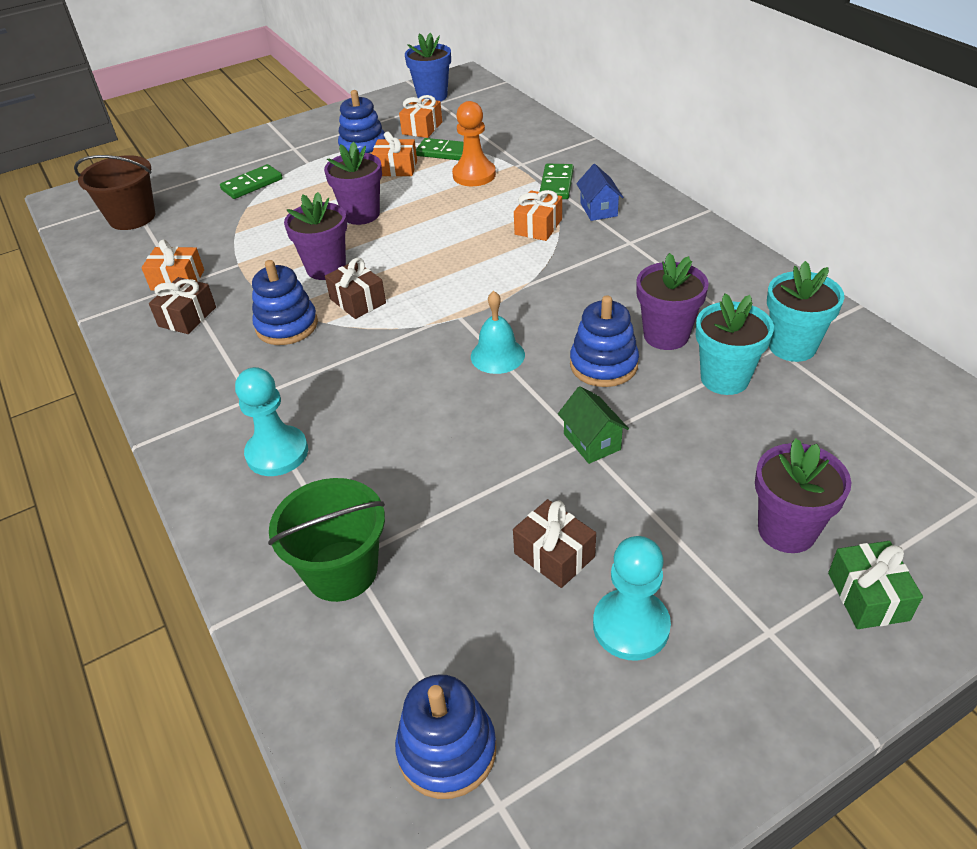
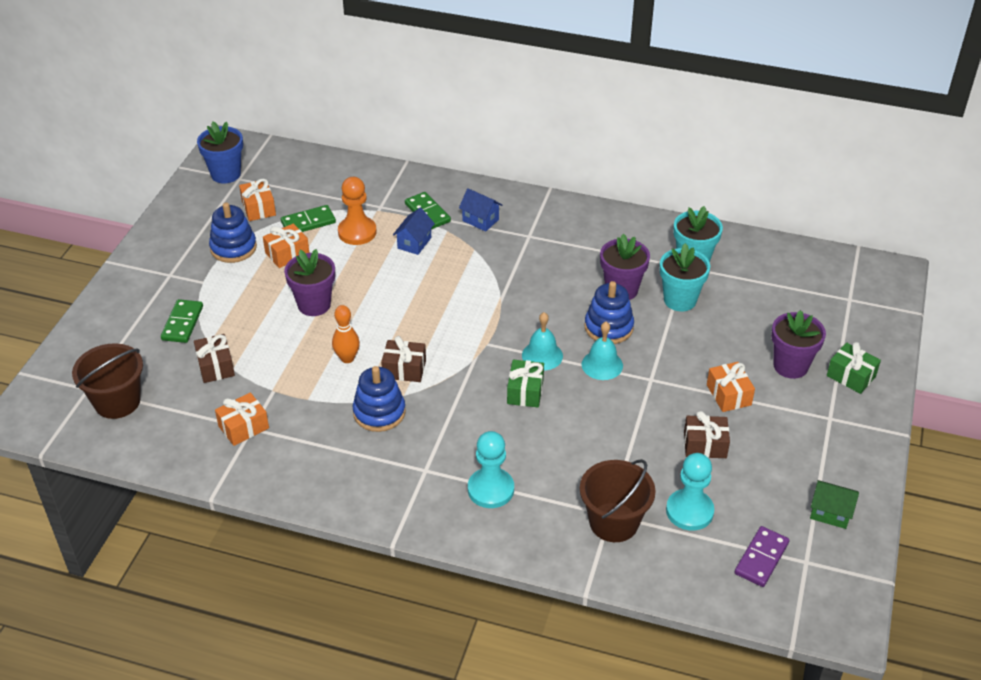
camera: 45 degrees left, 0 degrees up
(187, 317) = (295, 447): brown gift -> brown gift (216, 366)
(326, 268) = (347, 358): purple flower pot -> orange bowling pin
(341, 571) = (613, 522): green bucket -> brown bucket
(435, 380) = (525, 391): none -> green gift
(447, 750) = (761, 558): blue stacking toy -> purple domino
(511, 203) = (414, 243): none -> blue house
(538, 227) = (456, 253): orange gift -> orange gift (728, 395)
(547, 398) = (602, 365): none -> turquoise bell
(592, 442) = (654, 376): green house -> green house (830, 513)
(631, 626) = (774, 454): turquoise pawn -> turquoise pawn (689, 511)

